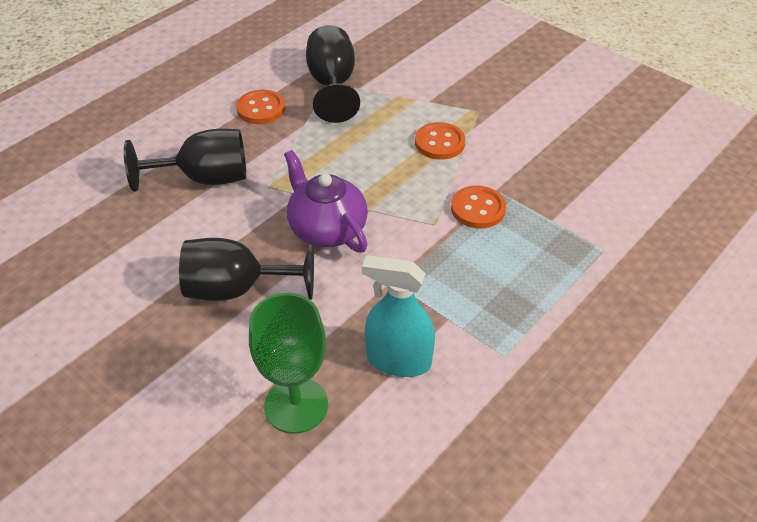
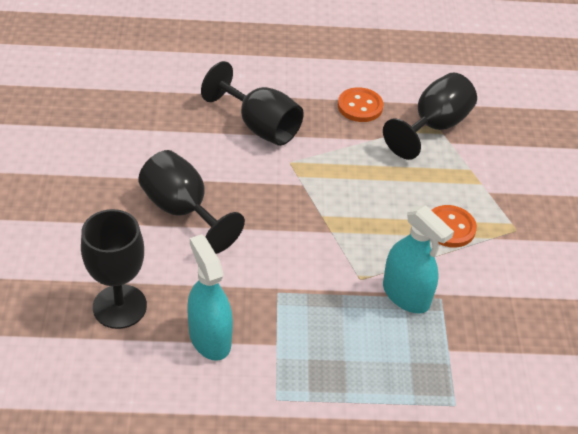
camera: 45 degrees right, 0 degrees up
(296, 405) = (119, 306): green goblet -> black goblet
(327, 229) = (286, 220): purple teapot -> none
(478, 209) = (406, 295): orange button -> turquoise spray bottle

